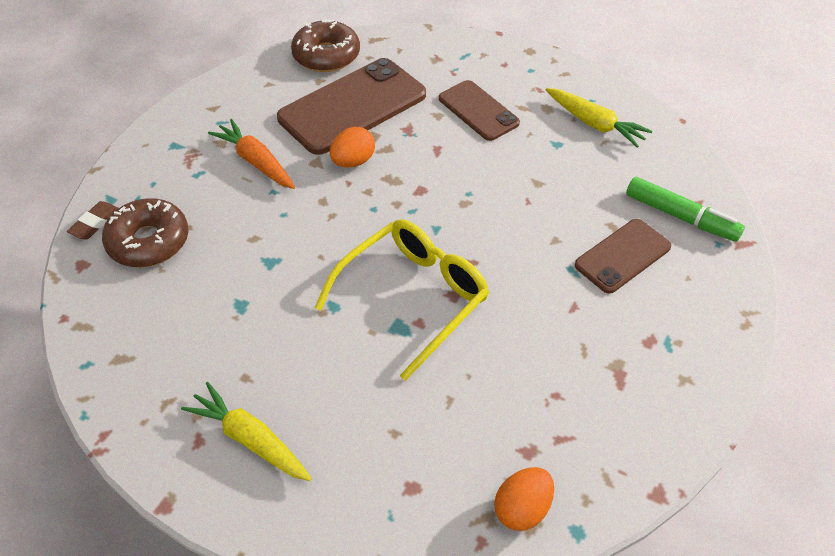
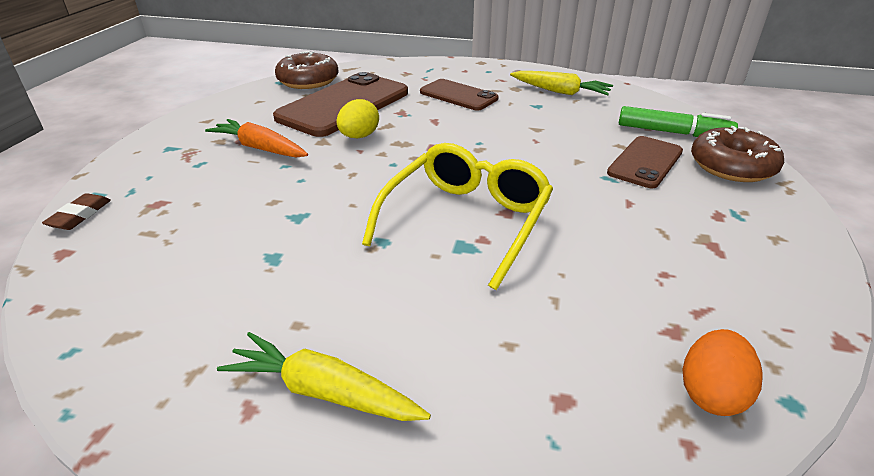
camera: 15 degrees left, 15 degrees down
(149, 241) = (149, 221): brown donut -> brown donut (732, 166)
(353, 161) = (359, 136): orange egg -> yellow egg

